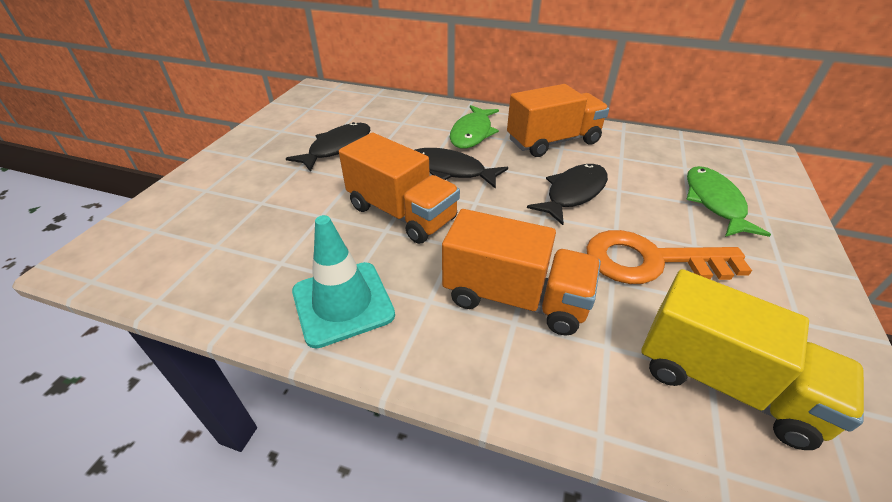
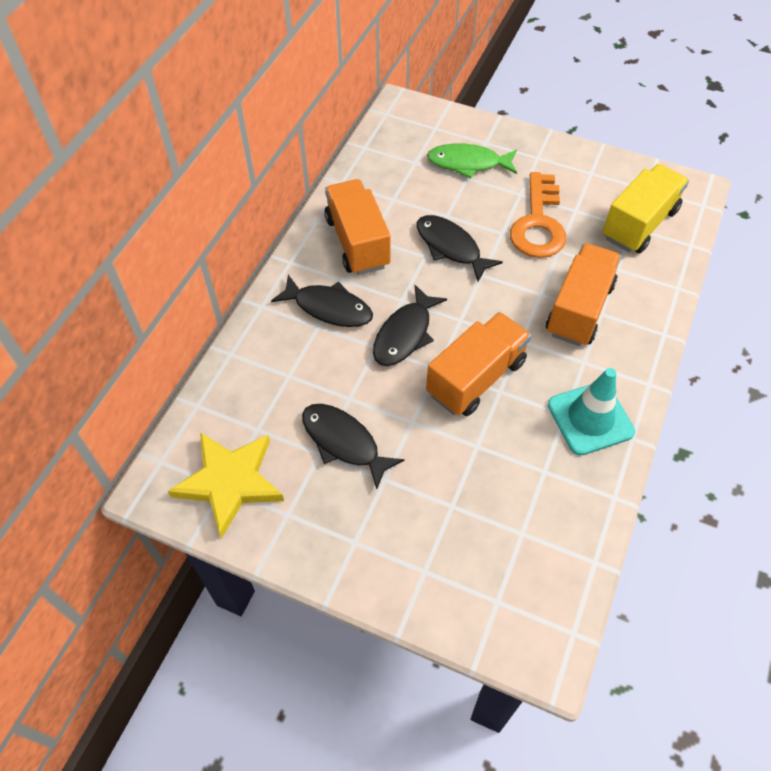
camera: 85 degrees left, 15 degrees up
(313, 109) = (230, 482): none -> yellow star
(472, 133) = (328, 308): green fish -> black fish

